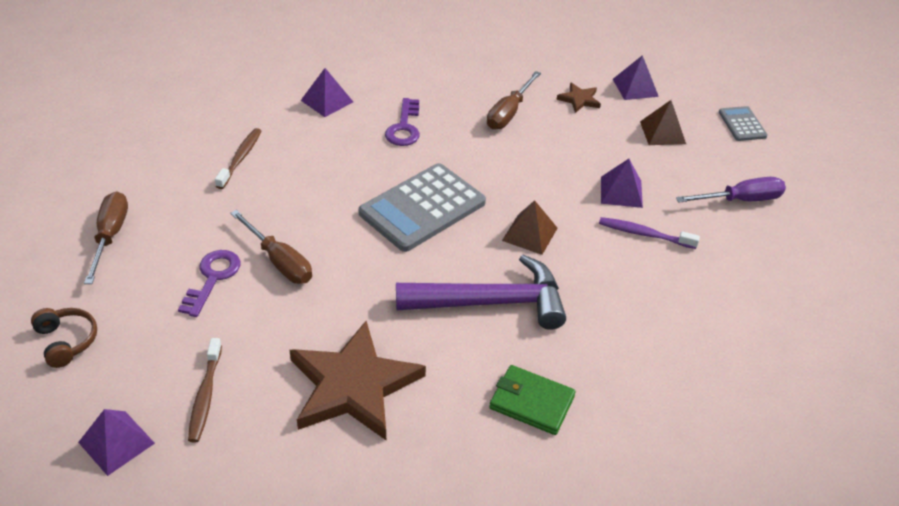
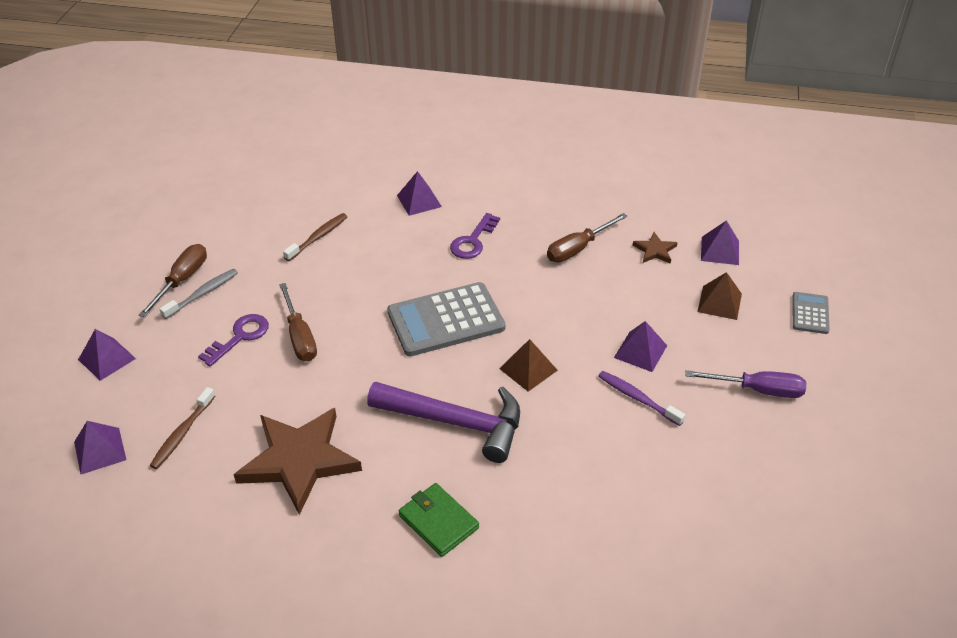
camera: 25 degrees right, 0 degrees up
(66, 341) = (106, 359): brown headphones -> purple pyramid
(143, 244) = (203, 294): none -> grey toothbrush

